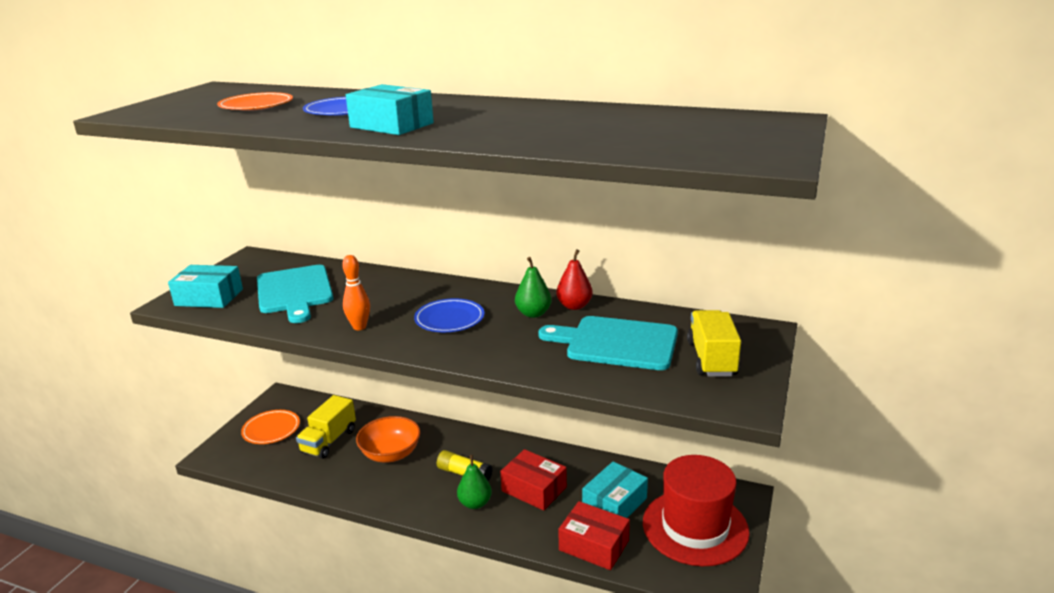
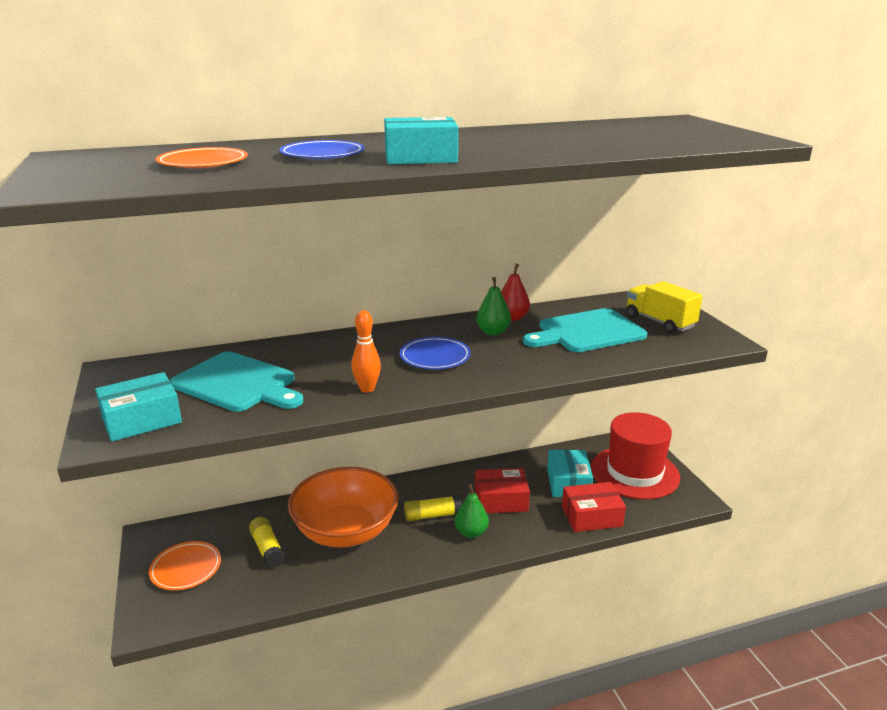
camera: 40 degrees left, 0 degrees up
(329, 441) = (267, 549): yellow truck -> yellow glue stick
(390, 454) = (346, 531): orange bowl -> orange bowl, size x1.57

